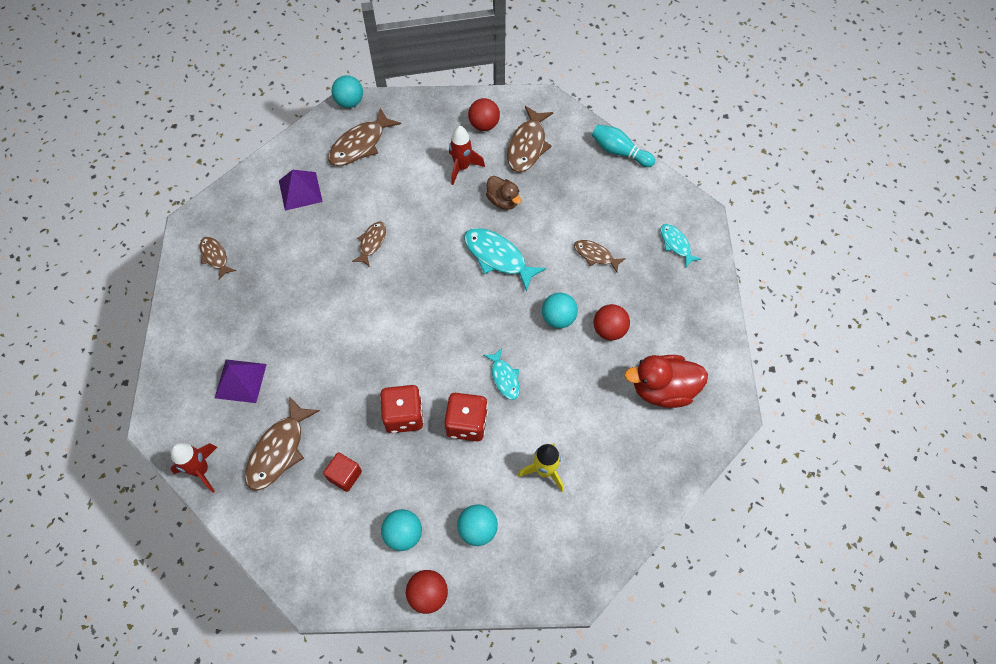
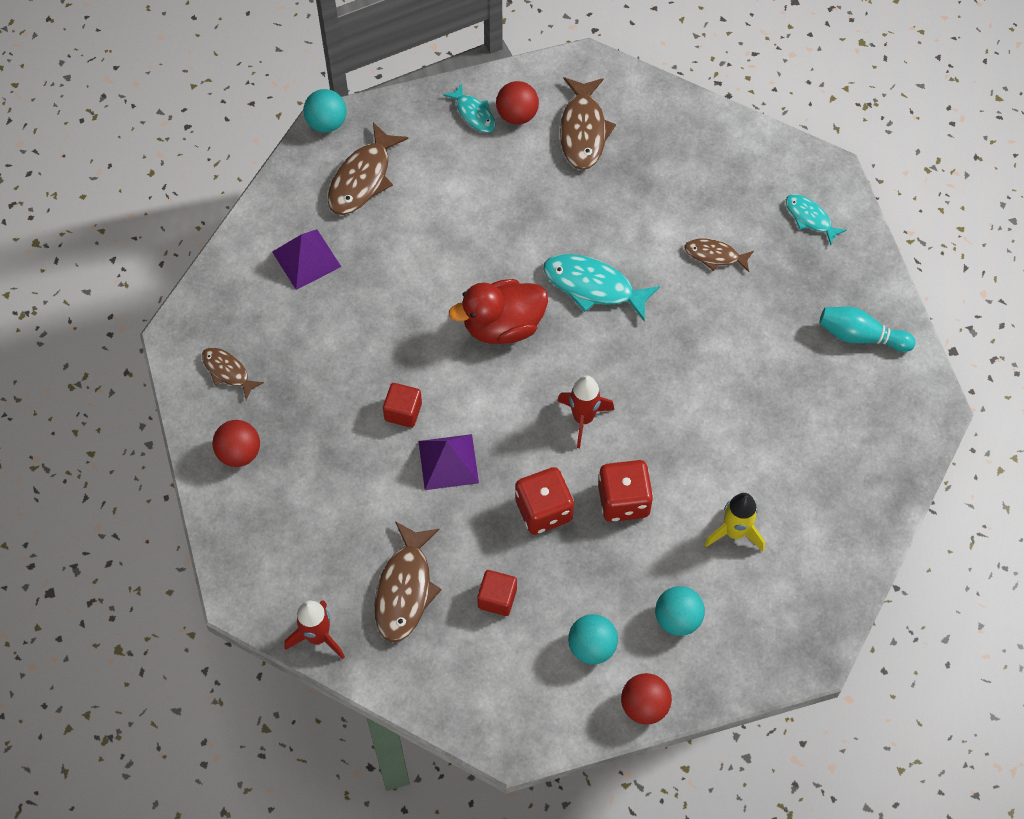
camera: 15 degrees left, 0 degrees up
(240, 380) = (324, 518): purple pyramid -> purple pyramid (448, 461)
(327, 315) = (403, 412): none -> red cube
(372, 243) = (426, 305): brown fish -> none
(462, 167) = (508, 179): red rocket -> red rocket (583, 418)
(503, 201) = (576, 212): brown duck -> none
(504, 378) = (651, 434): turquoise fish -> turquoise fish (474, 113)
(558, 318) = (693, 346): turquoise ball -> none
(609, 330) = (760, 345): red ball -> red ball (239, 453)
(619, 152) = (704, 112): turquoise bowling pin -> turquoise bowling pin (860, 336)
(662, 389) = (845, 402): red duck -> red duck (503, 325)

